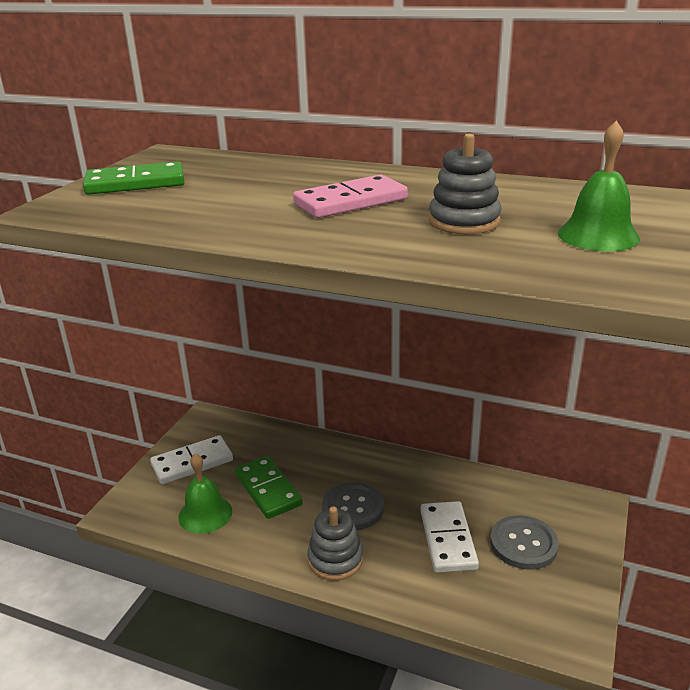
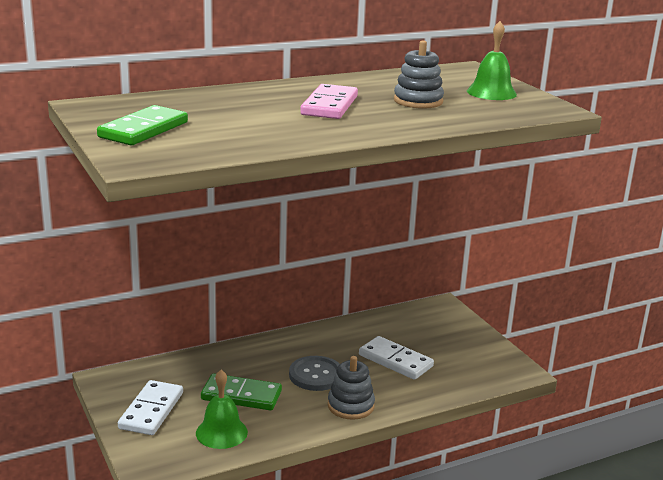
camera: 50 degrees left, 5 degrees down
(523, 544) = (436, 341): grey button -> none

